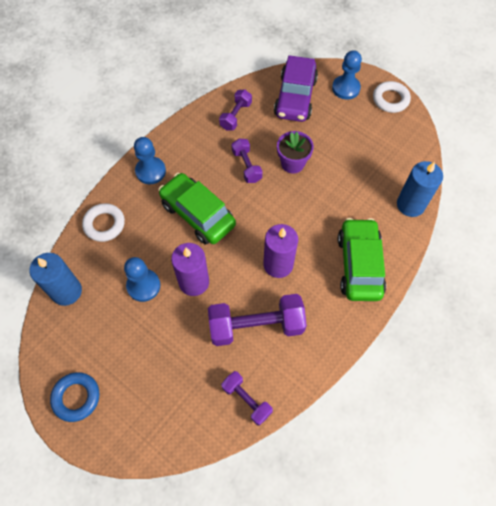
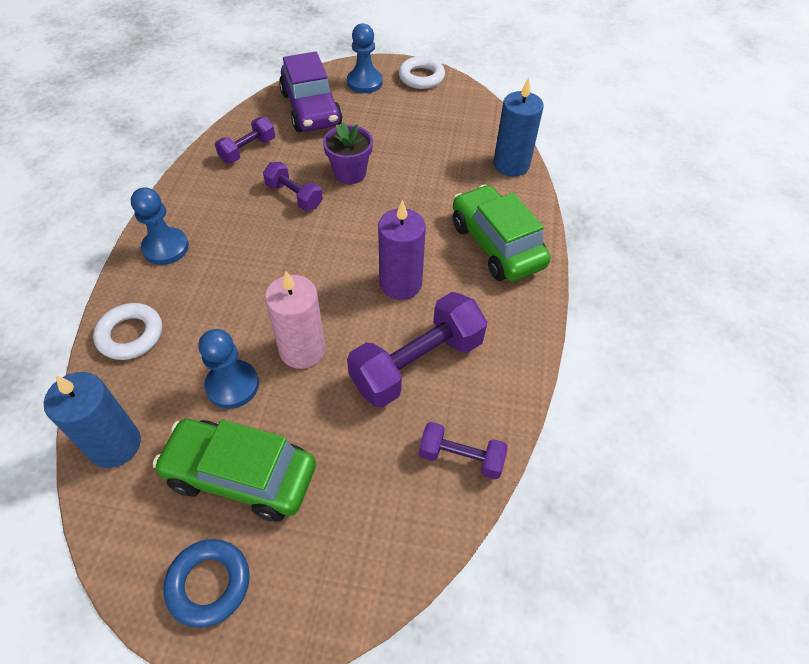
camera: 30 degrees left, 10 degrees down
(194, 282) = (302, 350): purple candle -> pink candle
(198, 214) = (261, 271): green car -> green car (241, 475)
(236, 116) = (248, 150): purple dumbbell -> purple dumbbell turned 45 degrees clockwise

